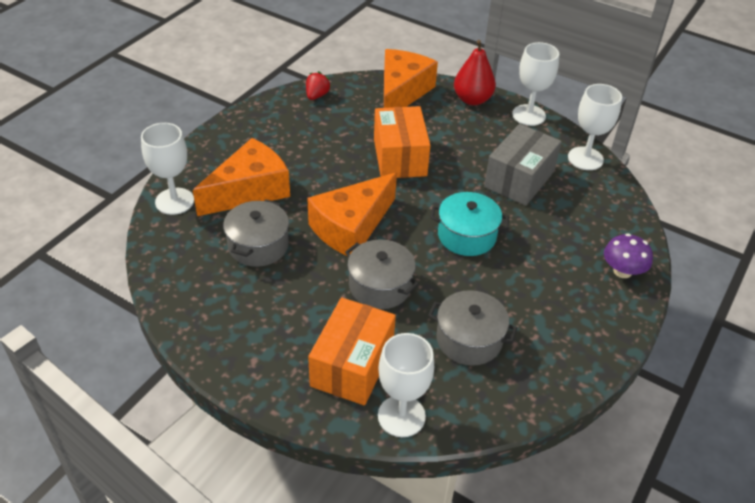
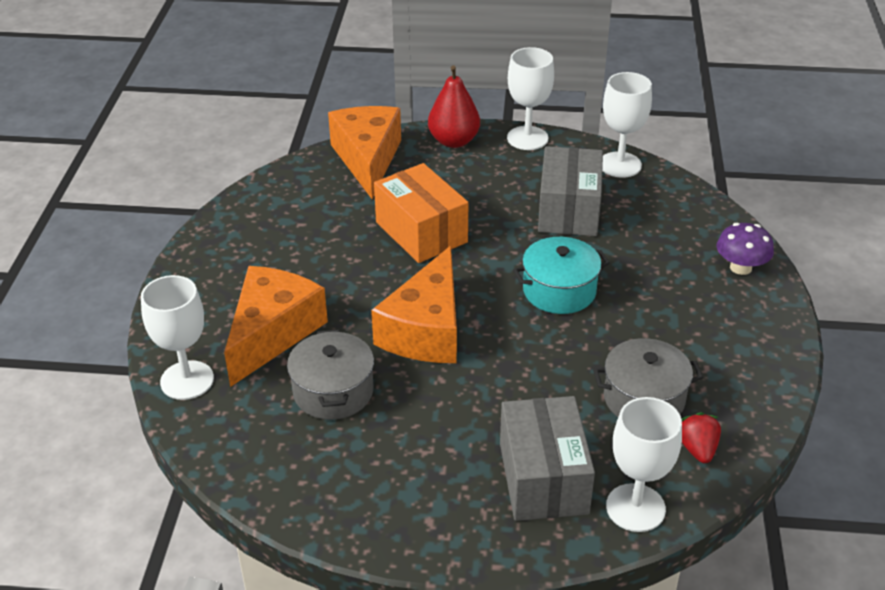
camera: 25 degrees left, 5 degrees down
(317, 95) = (269, 195): red strawberry -> red strawberry (697, 449)
(352, 365) = (543, 478): orange box -> grey box
(380, 286) = (508, 381): grey pot -> none

